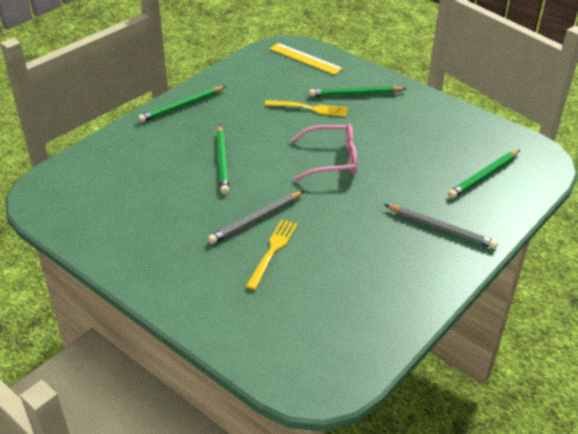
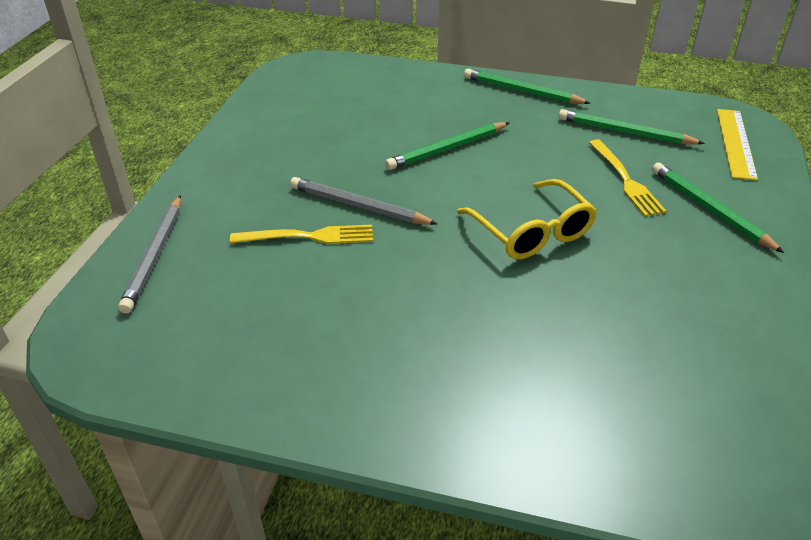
camera: 65 degrees right, 0 degrees up
(332, 160) = (531, 232): pink glasses -> yellow glasses
(441, 228) = (468, 390): grey pencil -> grey pencil (155, 255)
(484, 176) = (652, 413): green pencil -> green pencil (625, 132)

